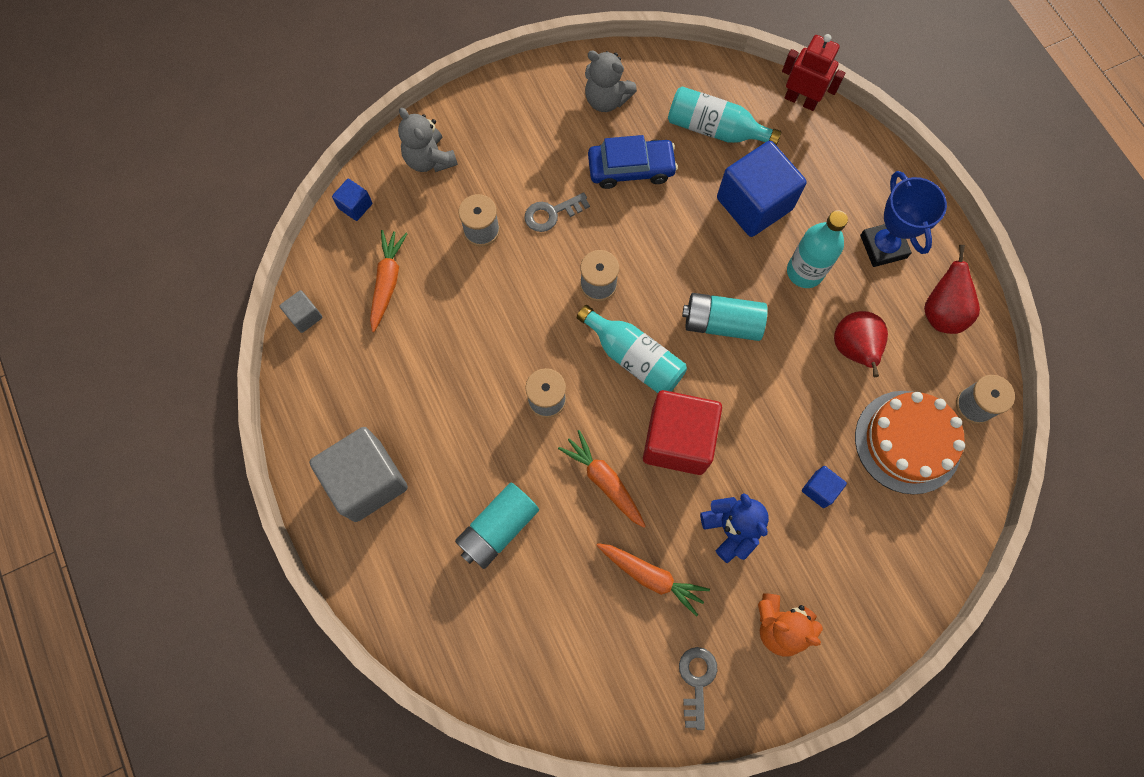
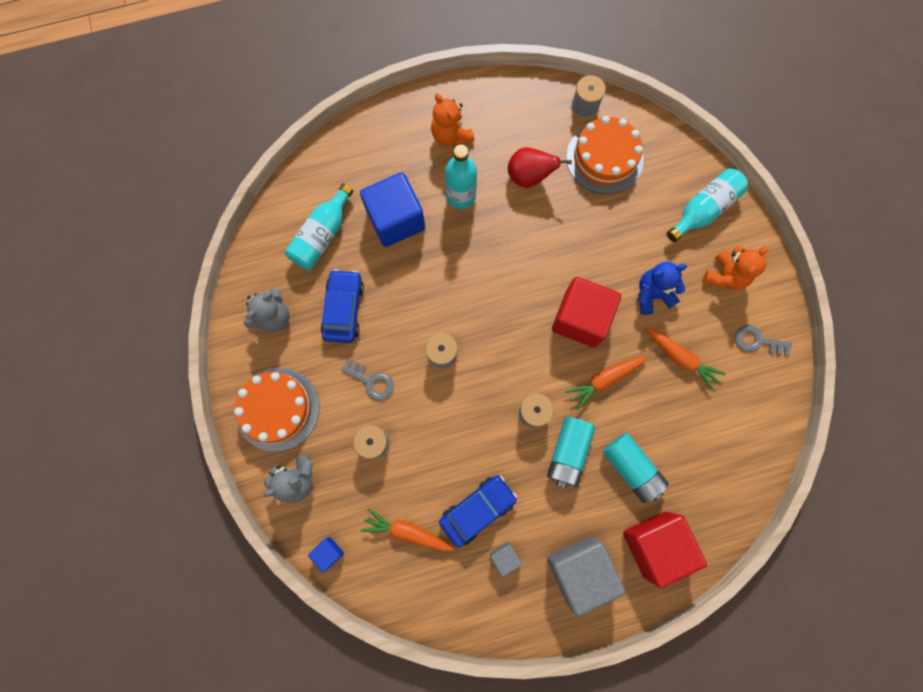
camera: 80 degrees left, 5 degrees up
(305, 316) = (425, 610): grey cube -> grey cube (504, 557)
(408, 569) = (655, 544): none -> red cube
(422, 354) = (477, 509): none -> blue car
(503, 124) = (277, 409): none -> orange cake
(552, 214) = (371, 381): grey key -> grey key turned 45 degrees counterclockwise
(634, 357) = (509, 338): turquoise bottle -> turquoise bottle (703, 210)
(651, 576) = (680, 358): orange carrot -> orange carrot turned 90 degrees clockwise
(721, 323) = (492, 266): turquoise battery -> turquoise battery (568, 452)
(801, 100) = (311, 164): red robot -> none
(820, 489) = (631, 226): blue cube -> none
(883, 246) = (451, 135): blue trophy -> orange teddy bear
(941, 312) = (510, 110): red pear -> none

